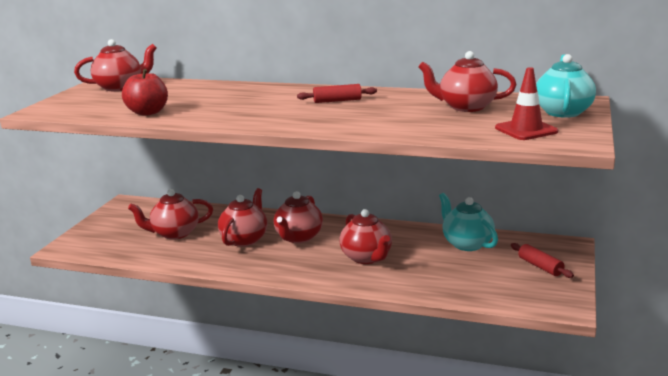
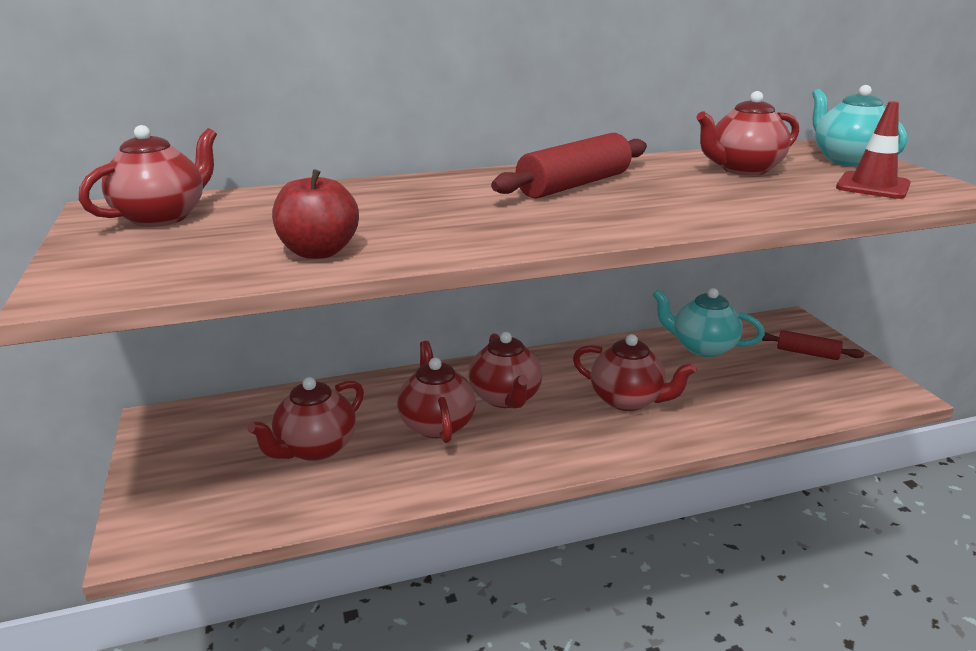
camera: 35 degrees left, 5 degrees up
(337, 101) = (574, 185): red rolling pin -> red rolling pin, size x1.79

